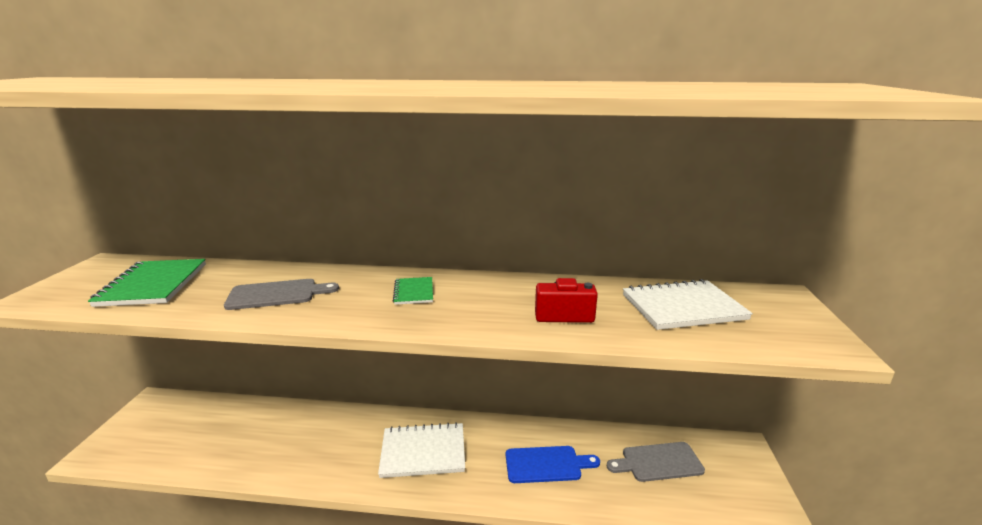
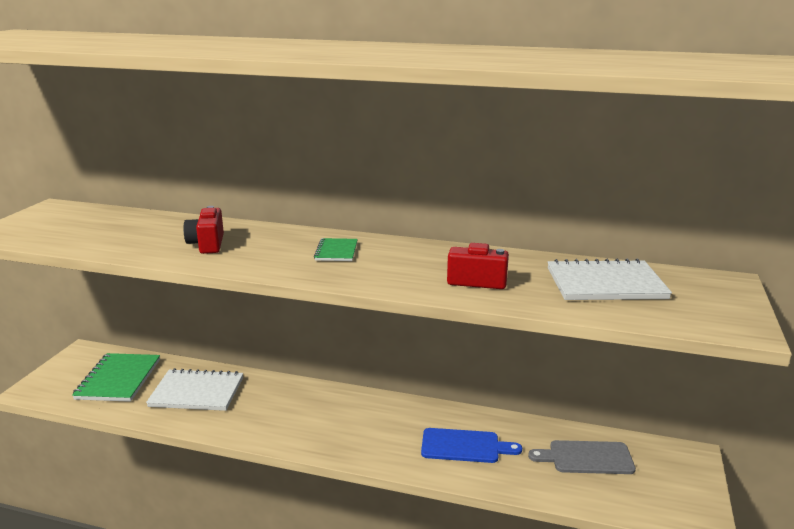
camera: 10 degrees right, 0 degrees up
(153, 284) = (97, 228): green notebook -> green notebook (118, 379)
(276, 294) = (207, 244): grey cutting board -> red camera
(423, 452) = (340, 421): white notebook -> white notebook (197, 392)

